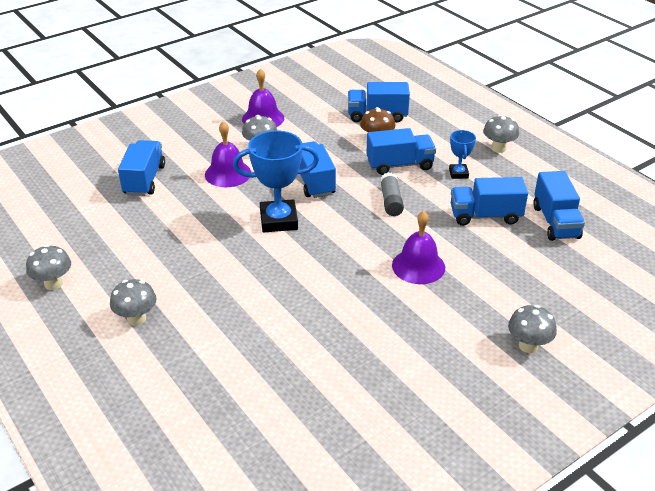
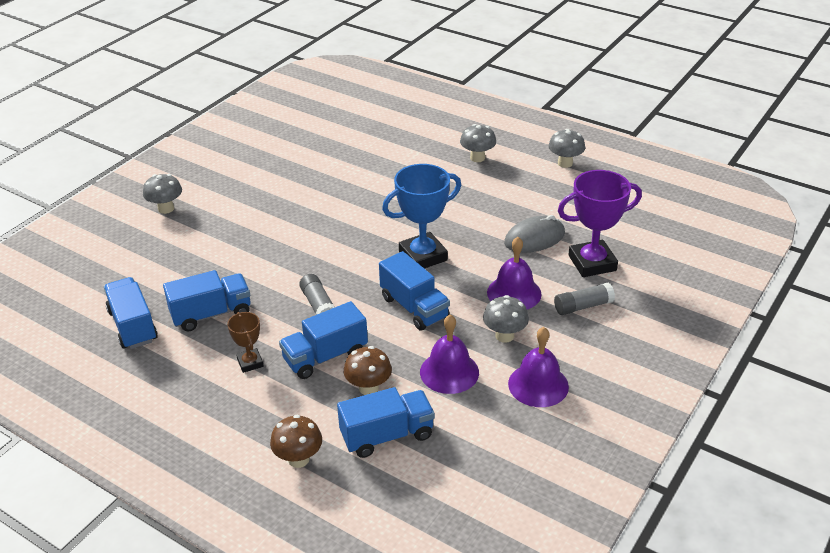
camera: 160 degrees right, 0 degrees up
(144, 180) = (592, 263): blue truck -> purple trophy
(169, 211) = (534, 238): none -> grey mouse
(186, 153) = (583, 306): none -> grey glue stick
(418, 266) = (270, 247): purple bell -> purple bell (449, 372)
(438, 117) = (298, 459): none -> brown mushroom
(458, 173) = (250, 363): blue trophy -> brown trophy
(498, 148) = (202, 419): grey mushroom -> none

